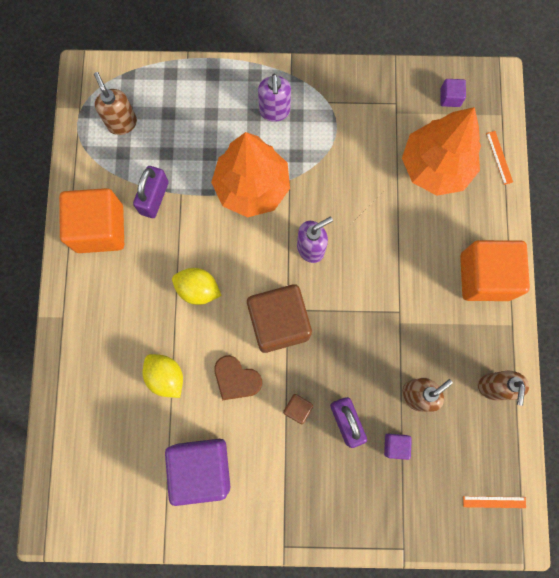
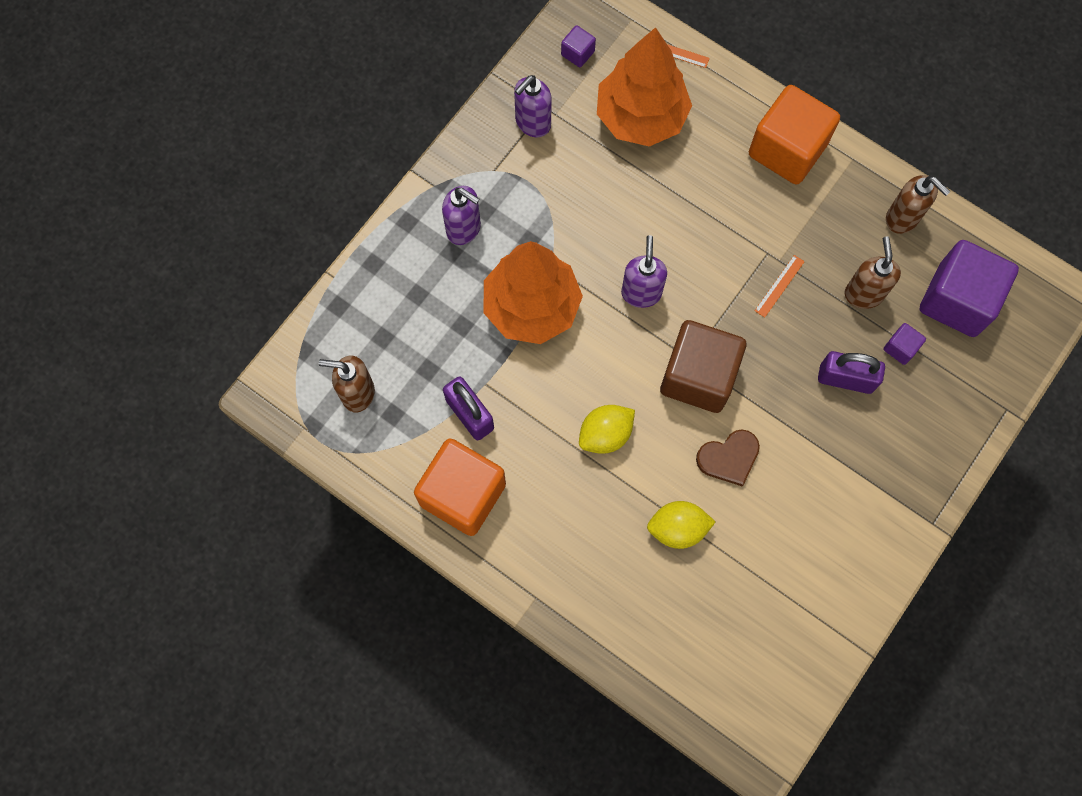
camera: 55 degrees left, 5 degrees down
(201, 468) = (799, 554): purple cube -> purple cube (957, 300)
(297, 409) = (801, 417): brown cube -> none
(378, 103) = (532, 123): none -> purple soap dispenser
(494, 502) = (1014, 294): orange ruler -> orange ruler (779, 286)

